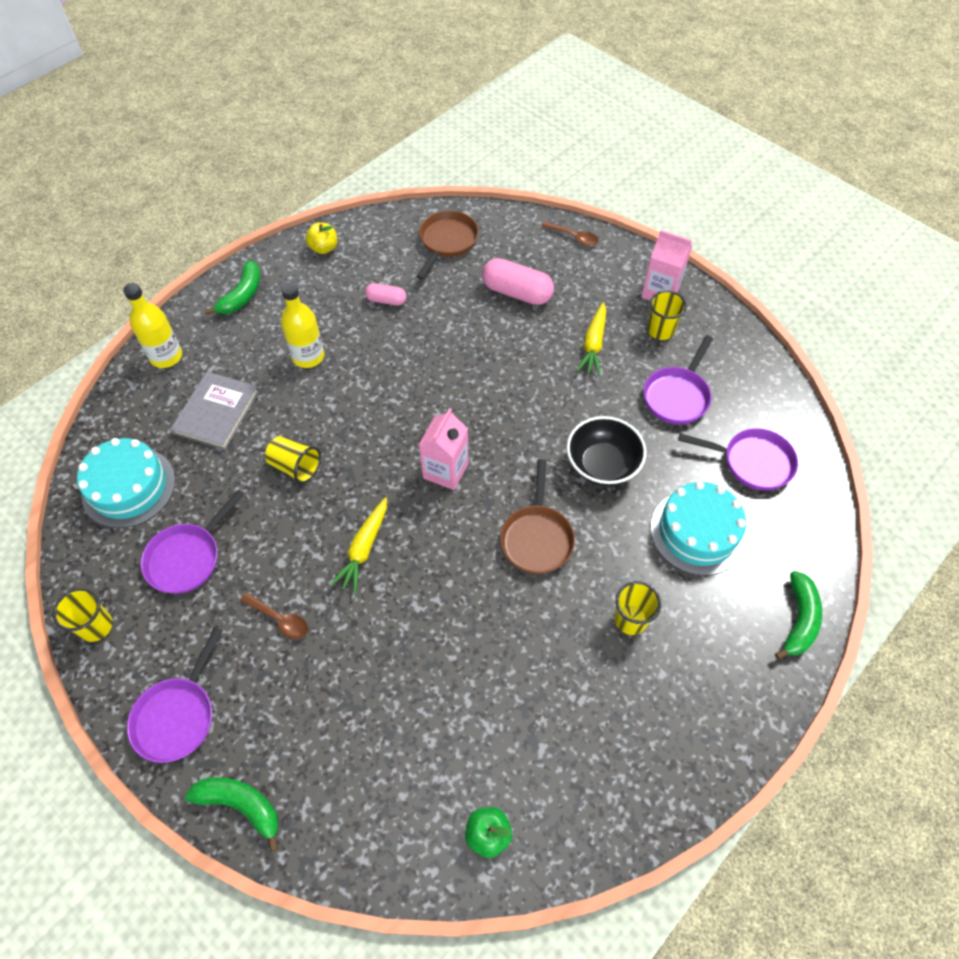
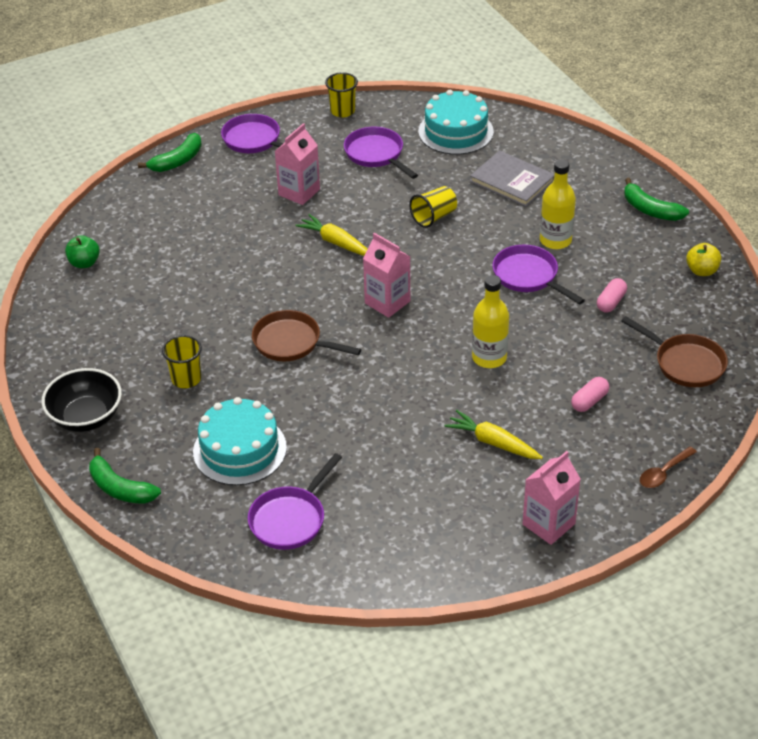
camera: 110 degrees right, 15 degrees down
(166, 356) = (588, 159): yellow bottle -> yellow bottle (489, 358)
(280, 619) = (299, 192): brown spoon -> pink carton
(517, 292) = (589, 401): pink capsule -> pink capsule, size x0.56
(602, 465) = (343, 406): black bowl -> black bowl (86, 417)
(660, 330) = (491, 505): yellow cup -> none
(677, 396) = (397, 488): purple pan -> purple pan (528, 276)

